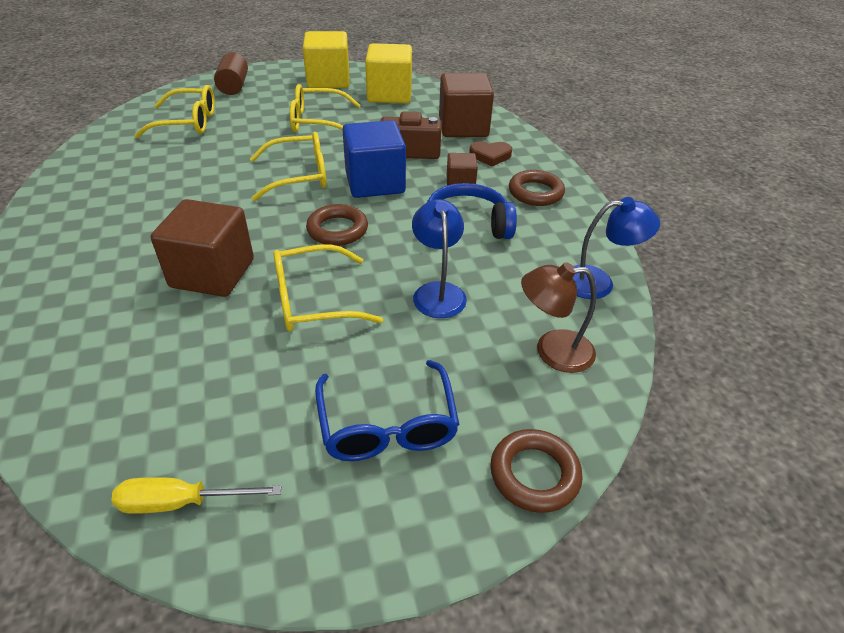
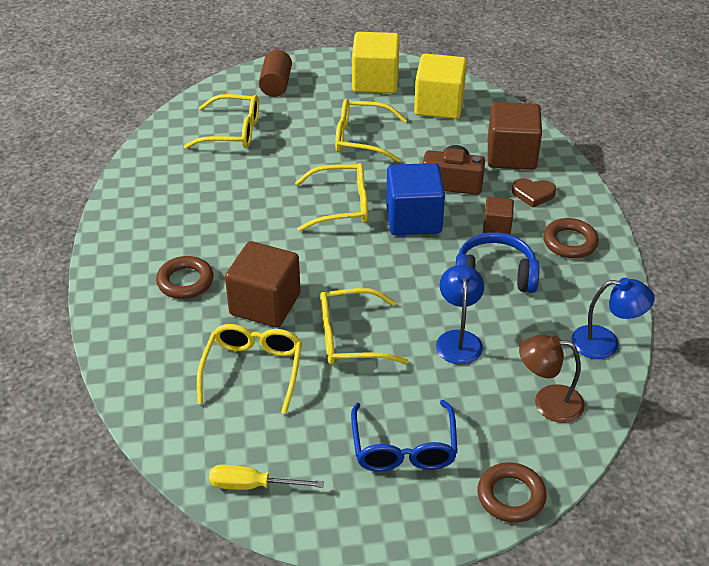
camera: 10 degrees right, 0 degrees up
(193, 347) = (253, 370): none -> yellow glasses
(337, 230) = (375, 269): brown ring -> brown ring (185, 281)

